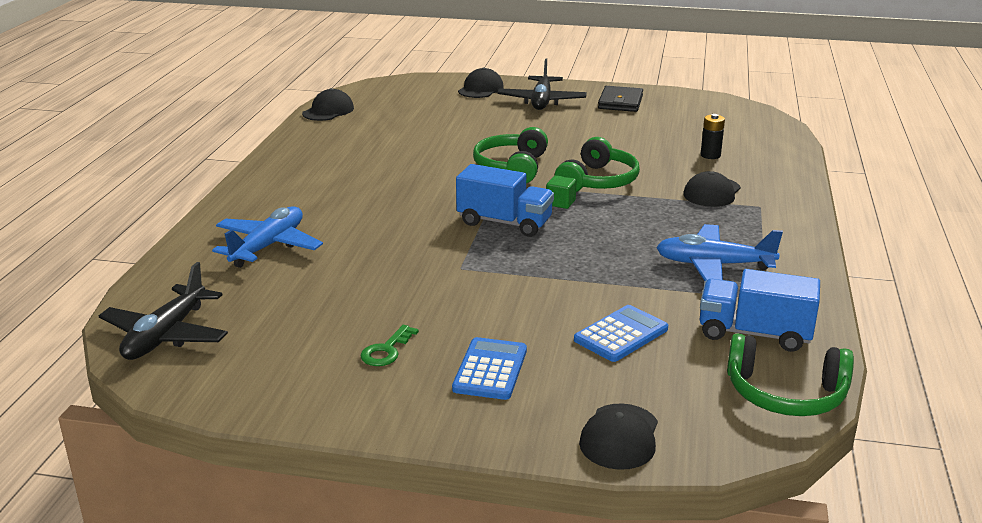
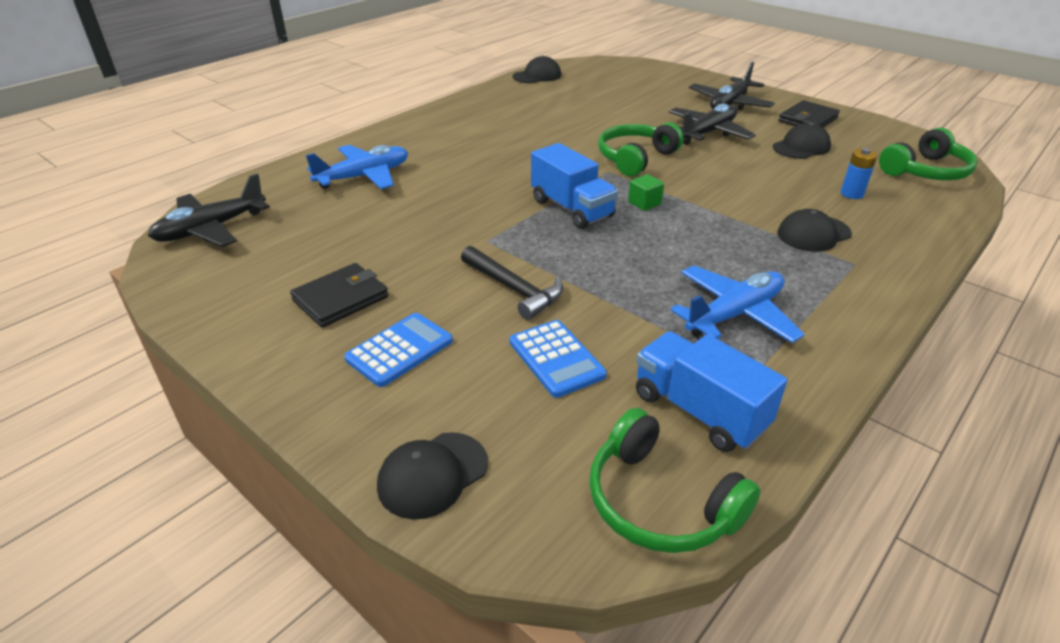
camera: 30 degrees right, 10 degrees up
(386, 350) = (340, 298): green key -> black wallet
(480, 89) = (685, 82): black cap -> black cap (801, 147)
(530, 297) = (514, 289): none -> black hammer
(550, 131) = (707, 133): none -> black plane
(598, 181) = (703, 191): green headphones -> green headphones (926, 171)
(621, 334) = (556, 358): blue calculator -> blue calculator turned 75 degrees clockwise
(710, 155) = (852, 194): black battery -> blue battery
(714, 265) = (734, 314): blue plane -> blue plane turned 105 degrees clockwise

